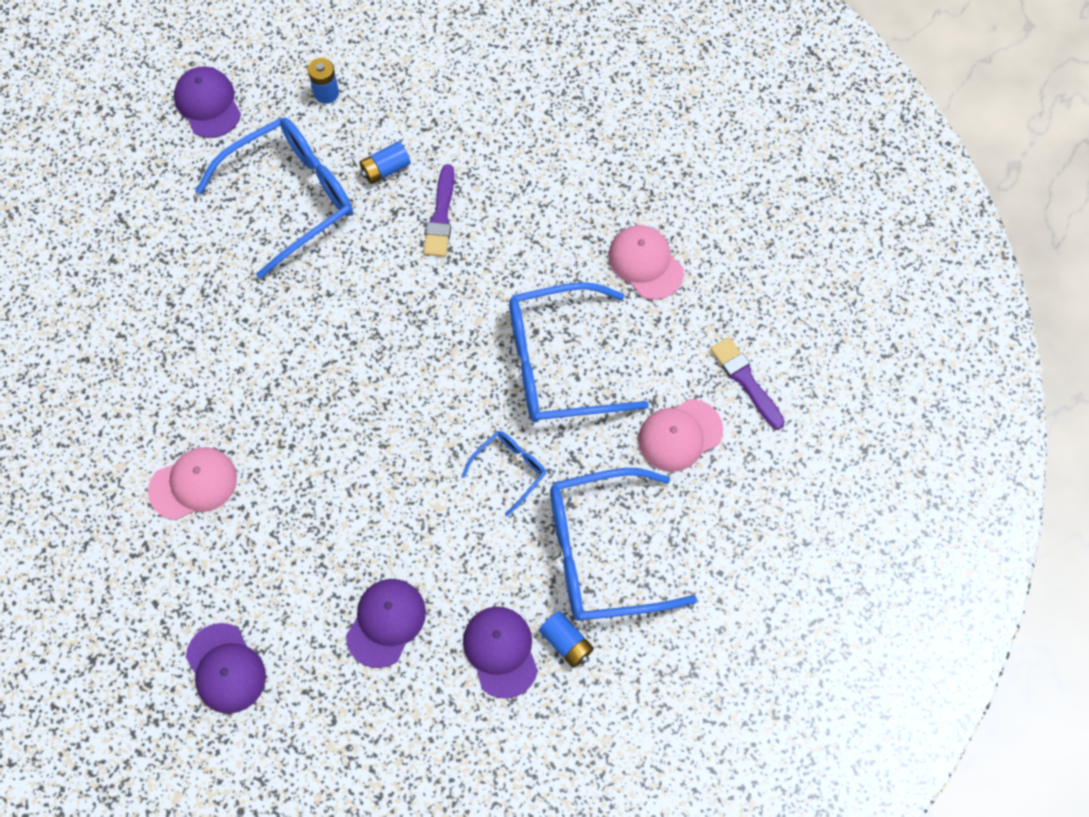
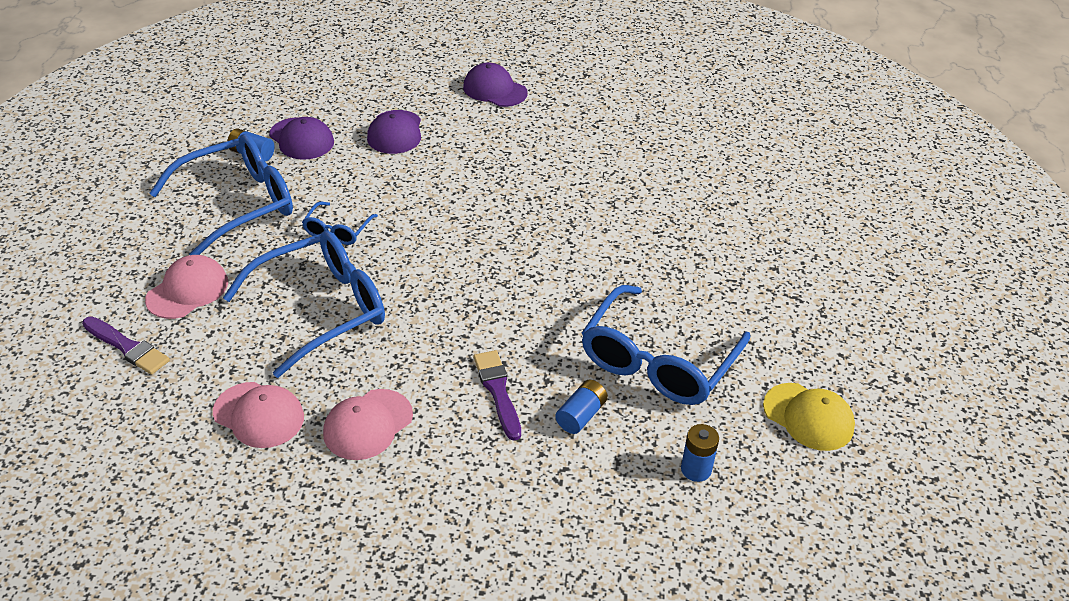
camera: 155 degrees right, 25 degrees down
(193, 484) = (587, 161): pink cap -> pink cap (368, 424)
(208, 104) = (808, 417): purple cap -> yellow cap

